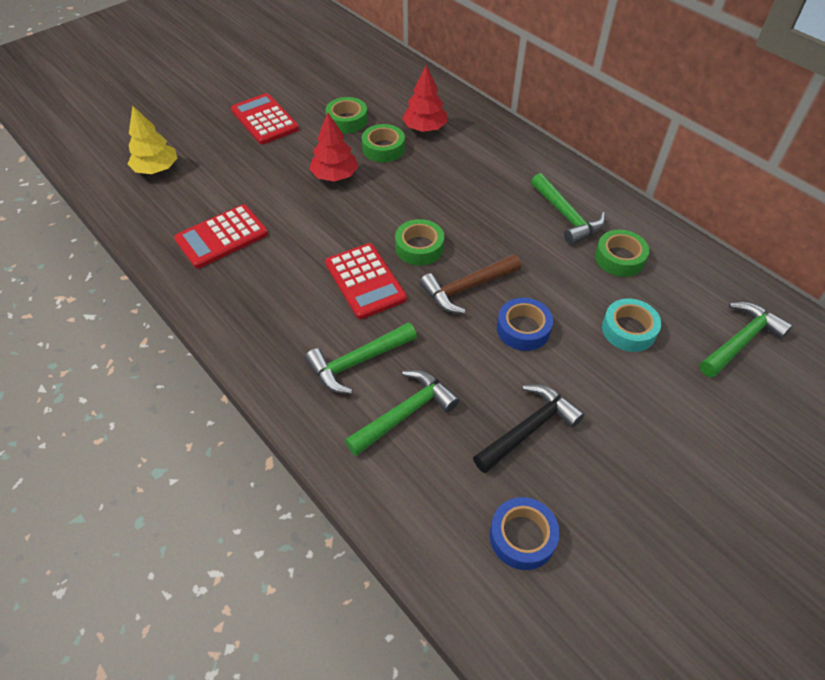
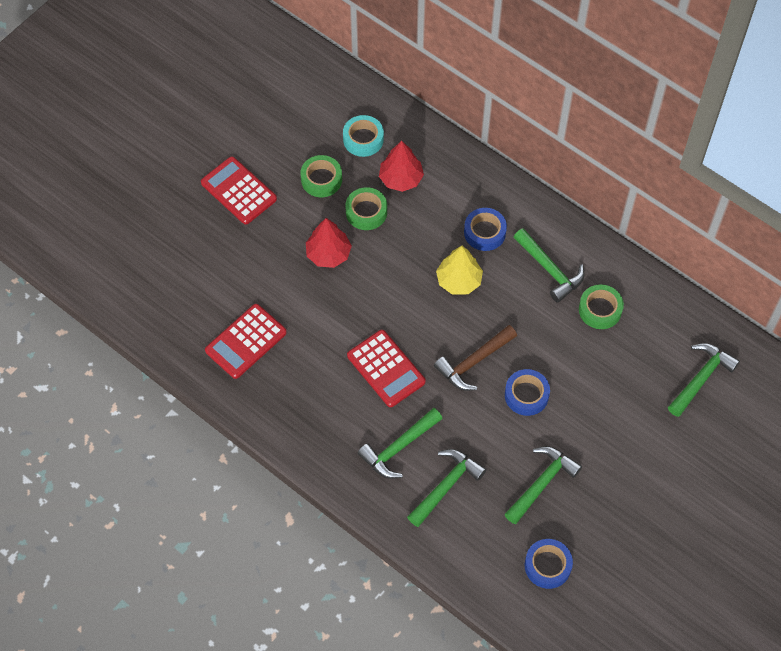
camera: 10 degrees left, 10 degrees up
(157, 169) = (155, 271): yellow tree -> yellow tree (459, 280)
(419, 247) = (425, 325): green tape -> none
(501, 178) = (484, 232): none -> blue tape
(529, 428) = (542, 483): black hammer -> green hammer
(628, 330) = (611, 382): turquoise tape -> turquoise tape (363, 139)

